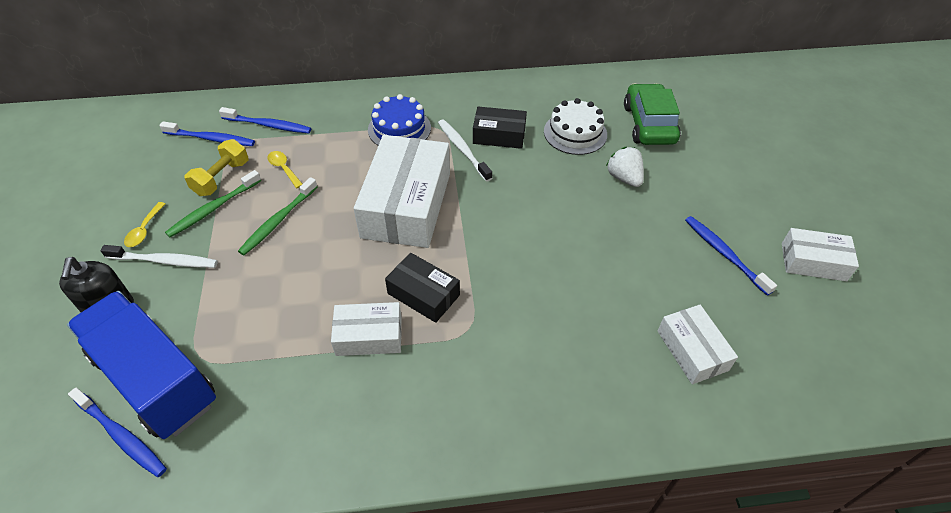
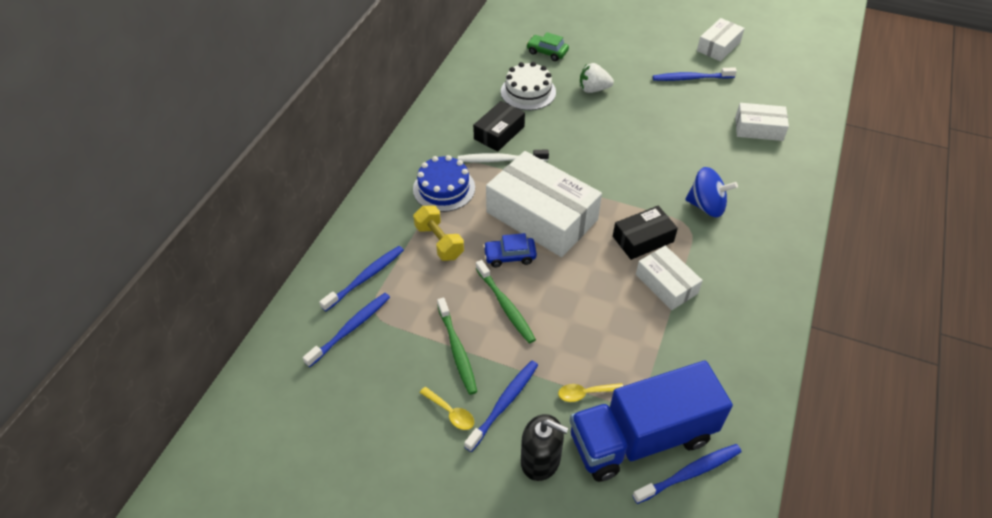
camera: 60 degrees left, 0 degrees up
(164, 261) = (504, 404): white toothbrush -> blue toothbrush
(222, 178) = (418, 333): yellow dumbbell -> yellow dumbbell (439, 242)
(284, 168) = (438, 283): yellow spoon -> yellow spoon (585, 393)
(341, 201) = (510, 256): none -> blue car
(369, 336) = (666, 284): white box -> white box turned 60 degrees counterclockwise
(512, 336) = (706, 206): none -> blue spinning top
(649, 124) = (547, 52): green car -> green car, size x0.58

